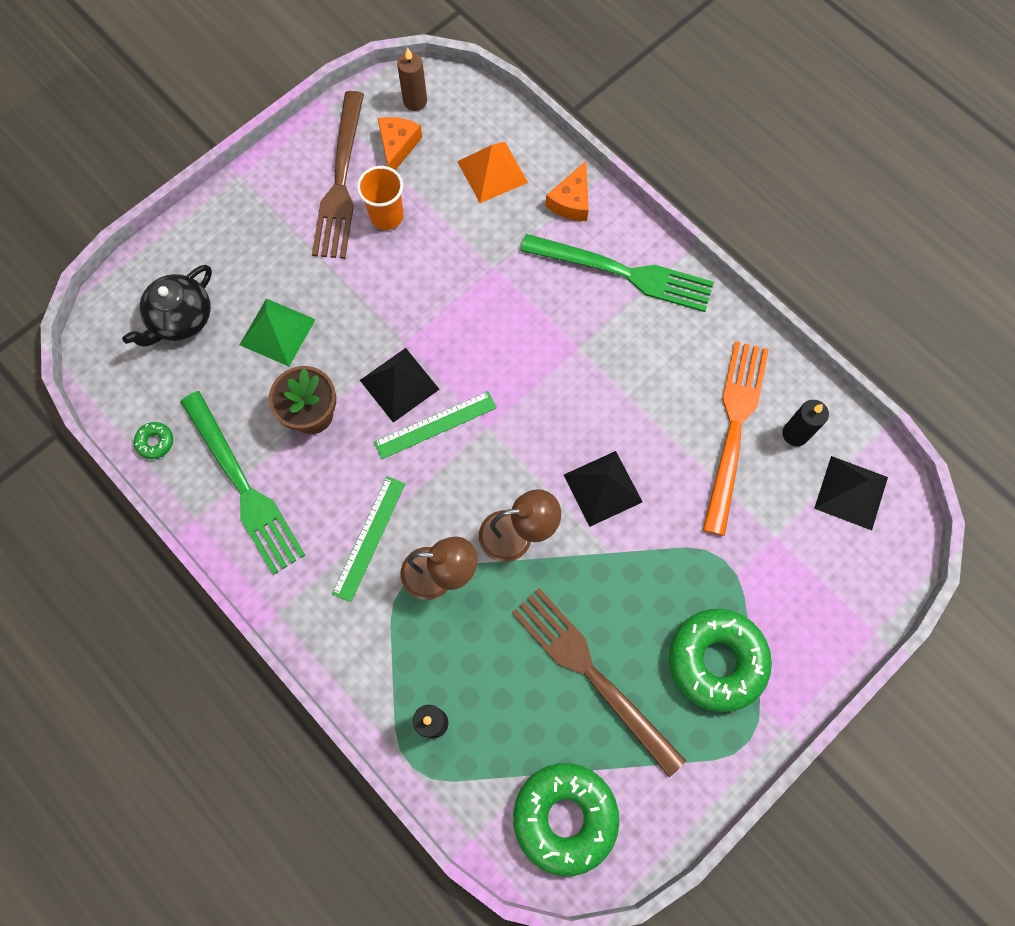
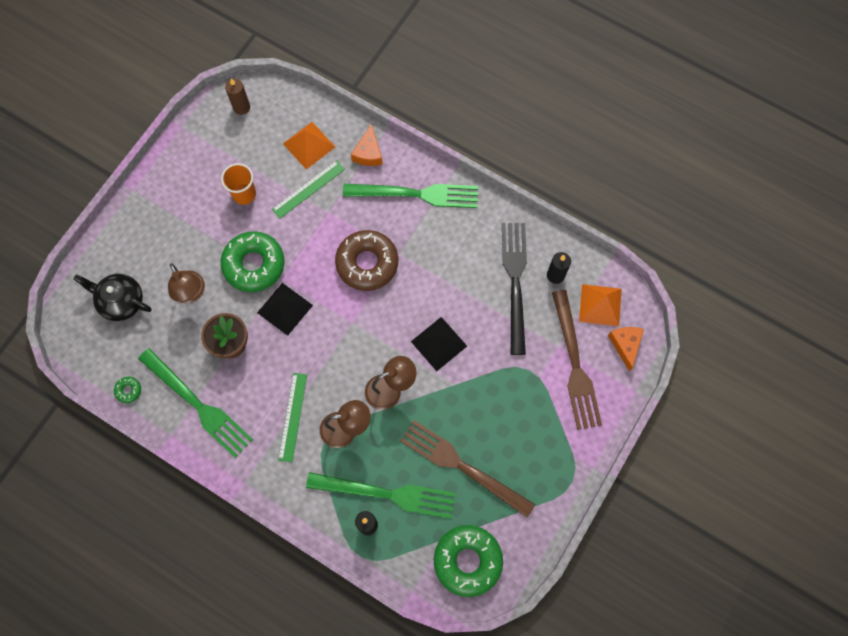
camera: 15 degrees left, 0 degrees up
(181, 319) = (121, 301): black teapot -> black teapot turned 90 degrees clockwise
(277, 332) = (191, 293): green pyramid -> brown lamp
(340, 181) = (205, 177): brown fork -> brown fork (575, 365)
(397, 146) = (238, 143): orange cheese -> orange cheese (625, 345)
(435, 425) = (316, 330): green ruler -> green ruler (308, 189)
(473, 685) = (387, 494): none -> green fork
(530, 350) = (367, 263): none -> brown donut
(716, 661) = (539, 436): green donut -> green donut (254, 264)
(734, 428) = (515, 281): orange fork -> black fork
(851, 492) = (600, 305): black pyramid -> orange pyramid

